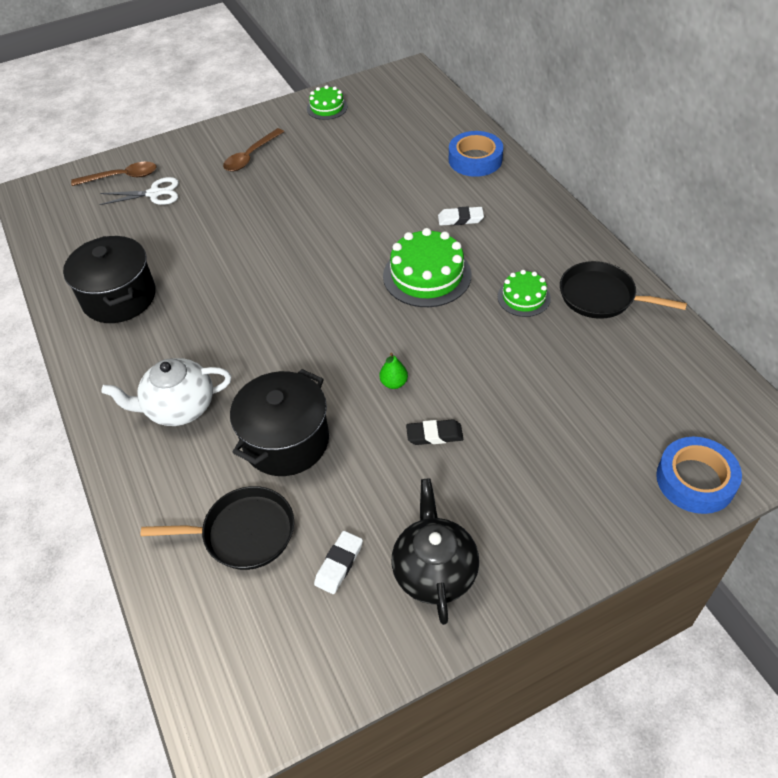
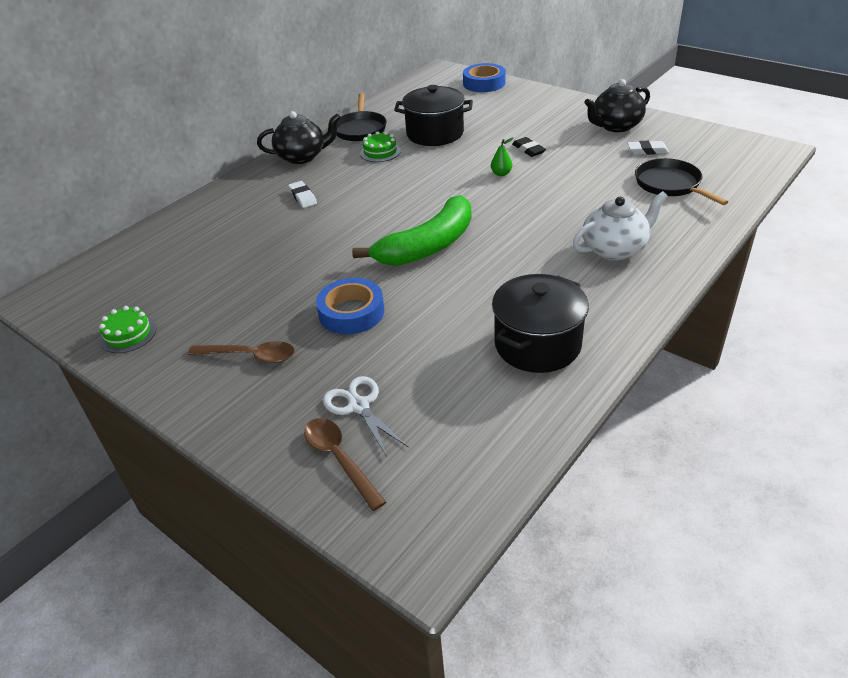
camera: 115 degrees left, 10 degrees down
(179, 408) = (615, 249): white teapot -> white teapot turned 75 degrees counterclockwise
(286, 441) = (590, 195): black pot -> black pot (435, 134)
(302, 279) = (428, 246): none -> green banana
(427, 275) = (382, 192): green cake -> none
(475, 159) = (211, 212): blue tape -> blue tape (351, 312)
(554, 235) = (302, 157): none -> black teapot

